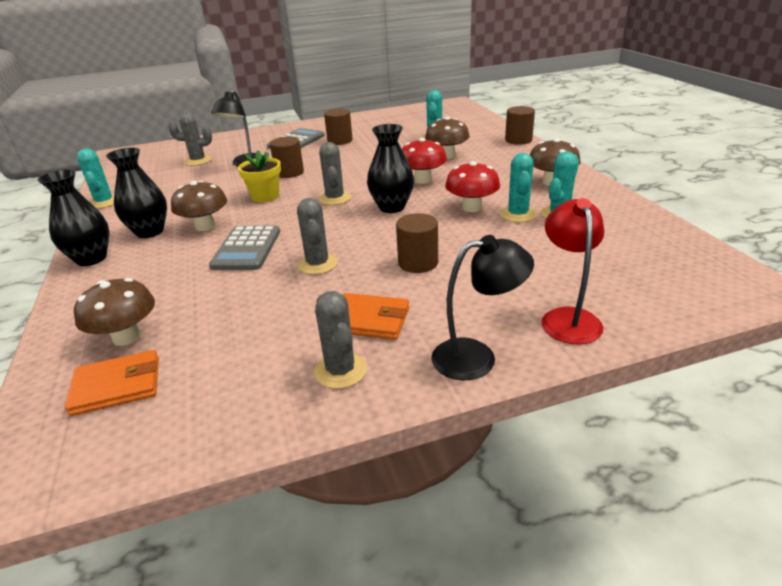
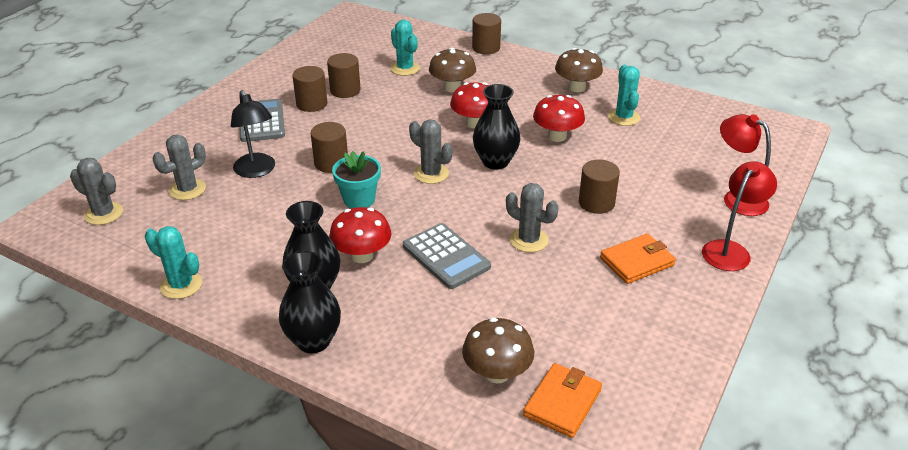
camera: 45 degrees left, 5 degrees up
(205, 226) = (362, 255): brown mushroom -> red mushroom
(265, 196) = (359, 199): yellow flower pot -> turquoise flower pot
(340, 371) = (676, 303): grey cactus -> grey cactus (103, 213)
(373, 139) = (345, 90): none -> brown cylinder
(477, 357) = (730, 250): black lamp -> red lamp
(518, 214) = (598, 129): turquoise cactus -> none

